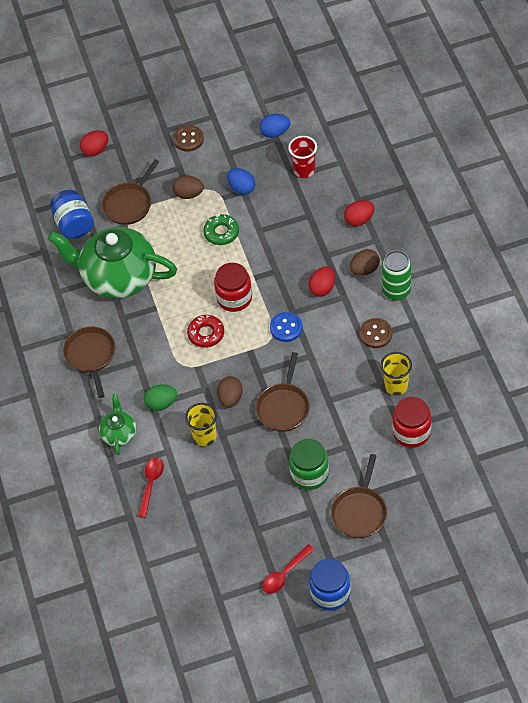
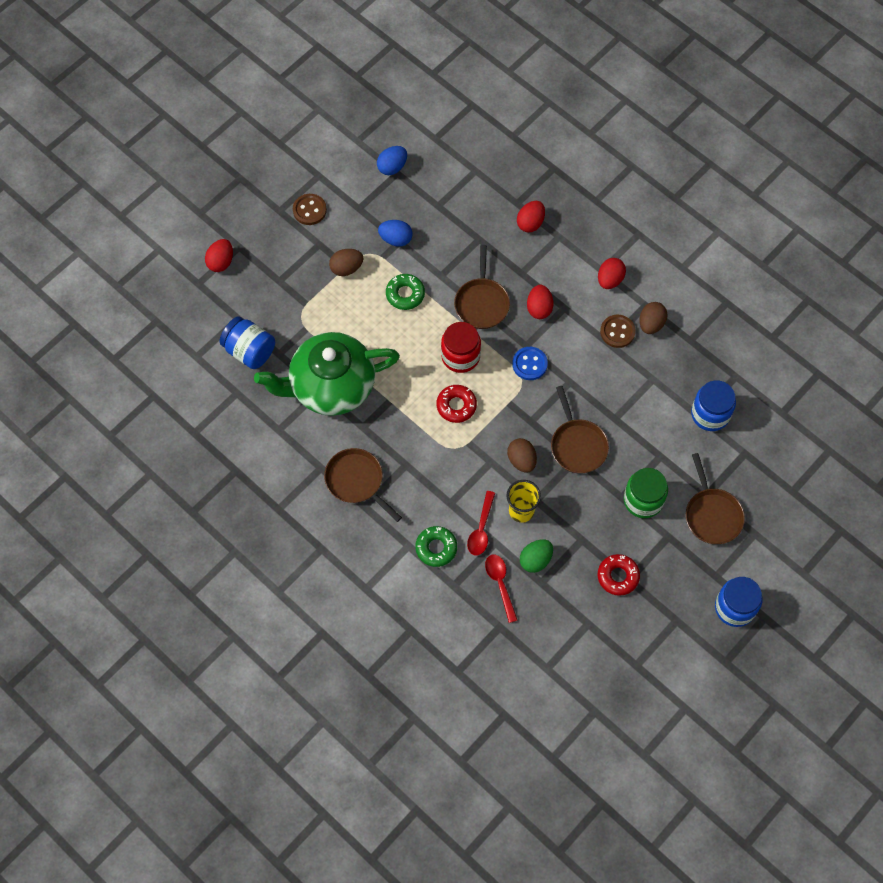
camera: 35 degrees left, 10 degrees up
(119, 434) = (436, 548): green teapot -> green donut
(129, 204) = (293, 304): brown pan -> brown pan (482, 303)
(161, 403) = (458, 497): green egg -> green egg (535, 560)
(249, 523) = (618, 576): none -> red donut
(285, 574) = (682, 610): red spoon -> red spoon (481, 529)
(304, 170) = (445, 194): red cup -> none
(364, 270) = (567, 271): brown egg -> brown egg (651, 324)
(396, 291) = (610, 280): green can -> red egg
(396, 386) = (668, 375): yellow cup -> none
(411, 432) = (710, 414): red jar -> blue jar

